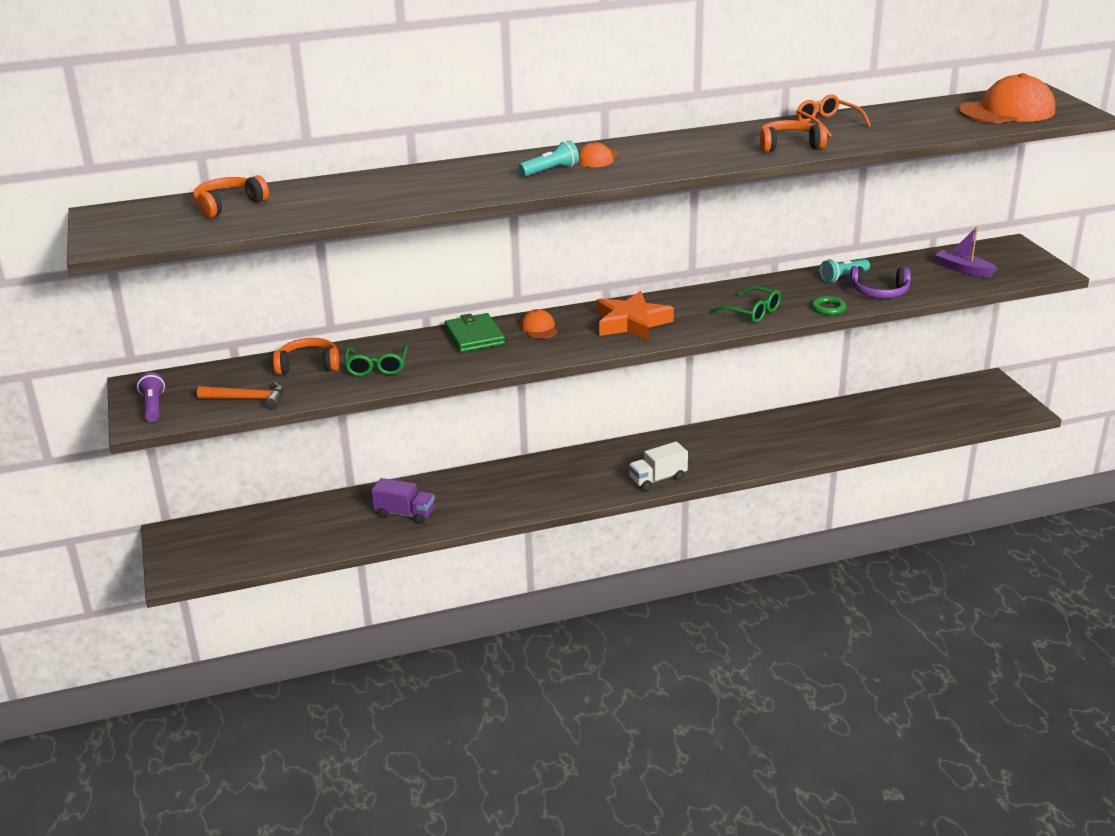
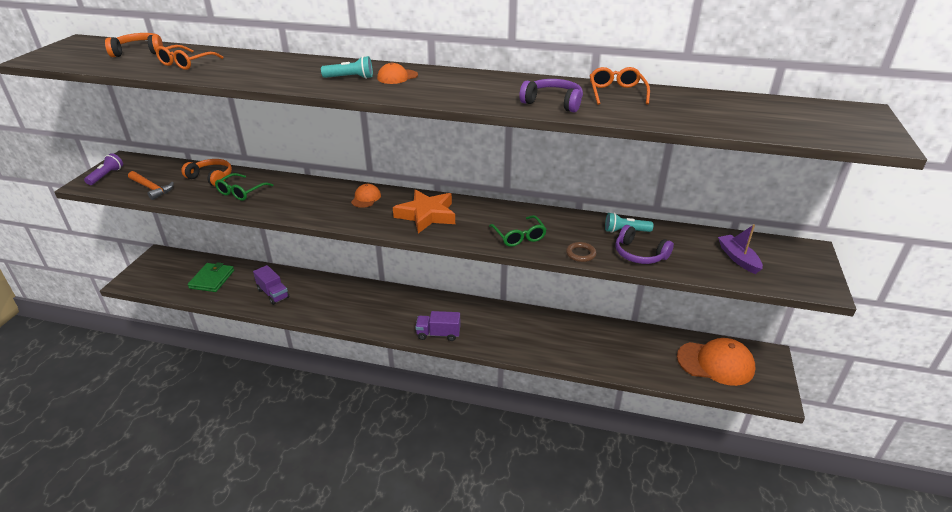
camera: 30 degrees right, 5 degrees up
(325, 202) = (186, 63): none -> orange glasses
(474, 336) = (321, 190): green wallet -> green wallet (212, 279)
(658, 479) = (438, 334): white truck -> purple truck
(789, 145) = (553, 103): orange headphones -> purple headphones
(828, 308) = (580, 254): green ring -> brown ring
(1007, 111) = (805, 121): orange cap -> orange cap (715, 363)

